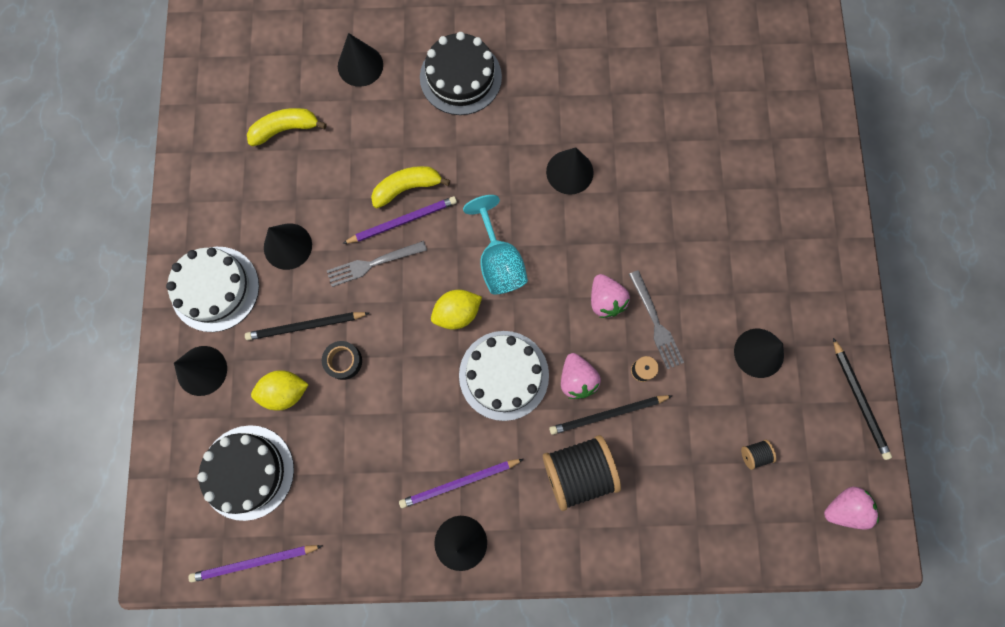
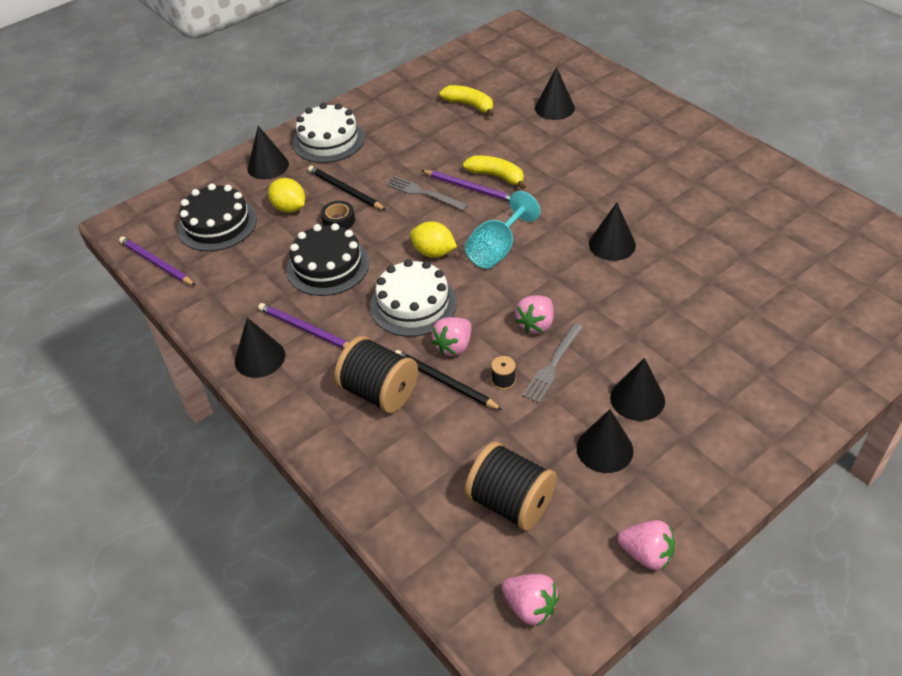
camera: 55 degrees right, 30 degrees down
(287, 246) = (391, 151): black cone -> black cone (637, 399)
(460, 77) = (608, 152): black cake -> black cake (327, 266)
(754, 454) = (510, 502): black spool -> black spool, size x2.40
(859, 400) = (646, 554): black pencil -> pink strawberry

